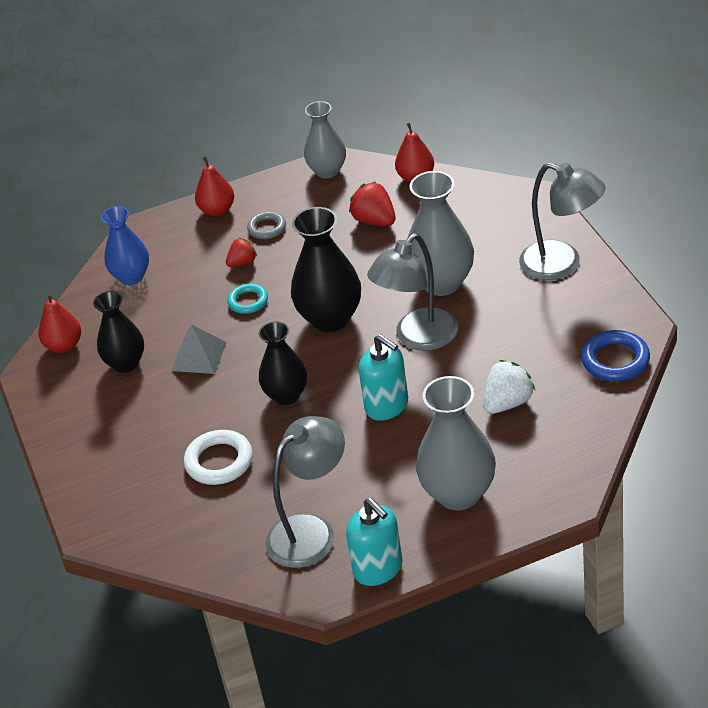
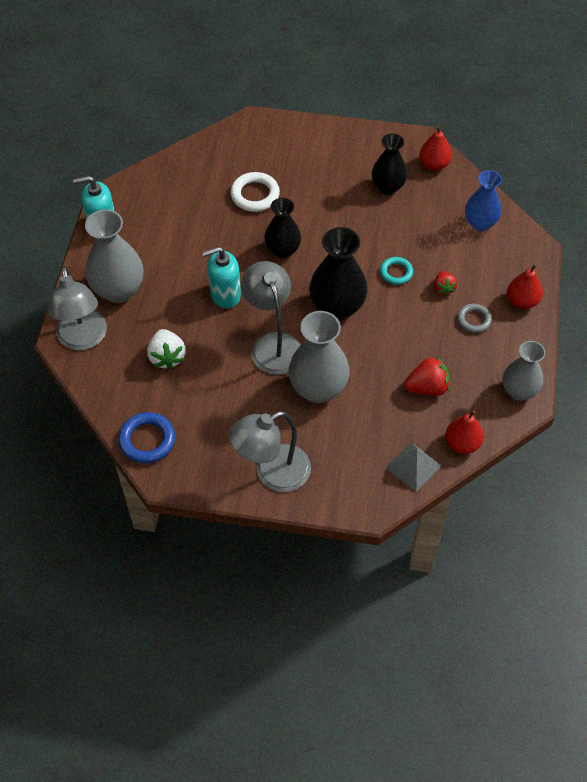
camera: 115 degrees right, 15 degrees up
(199, 356) = (361, 224): grey pyramid -> grey pyramid (413, 466)
(311, 532) = (158, 211): grey lamp -> grey lamp (83, 339)

